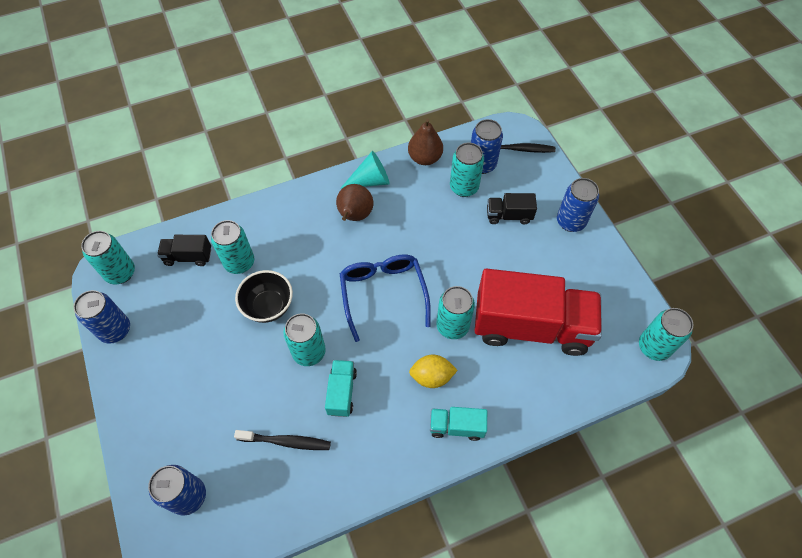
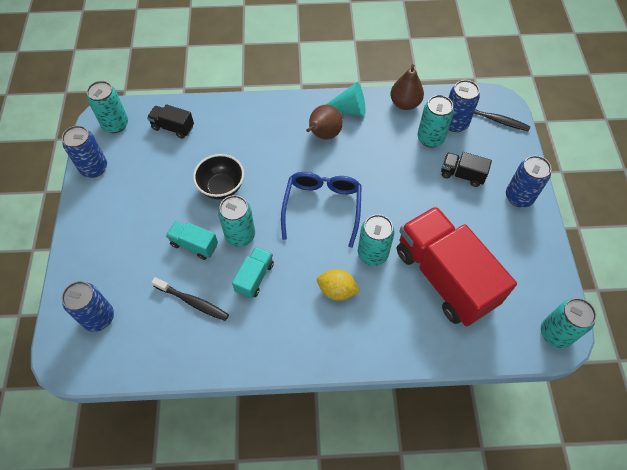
camera: 20 degrees right, 0 degrees up
(239, 262) = (212, 145): turquoise can -> none
(456, 426) = (342, 340): turquoise truck -> turquoise truck (194, 245)
(531, 326) = (444, 277): red truck -> red truck turned 150 degrees counterclockwise

